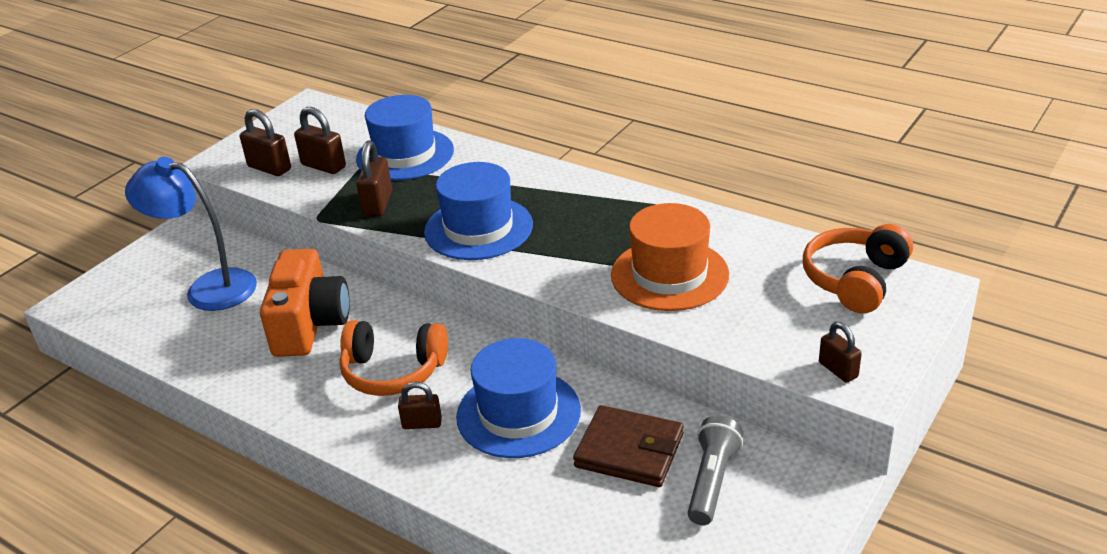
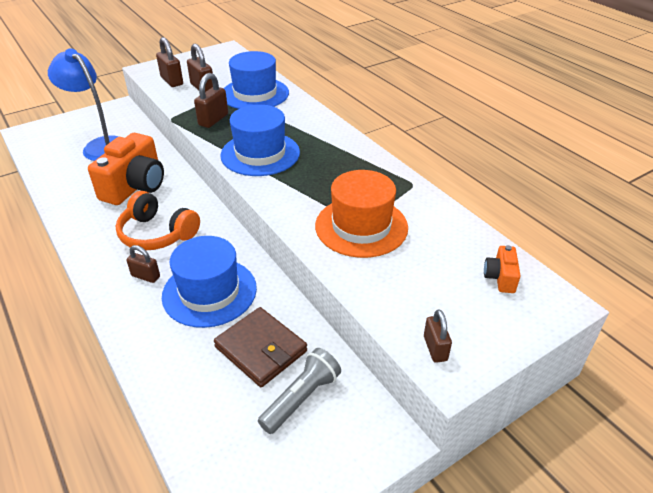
camera: 20 degrees right, 5 degrees up
(855, 280) = (500, 277): orange headphones -> orange camera

